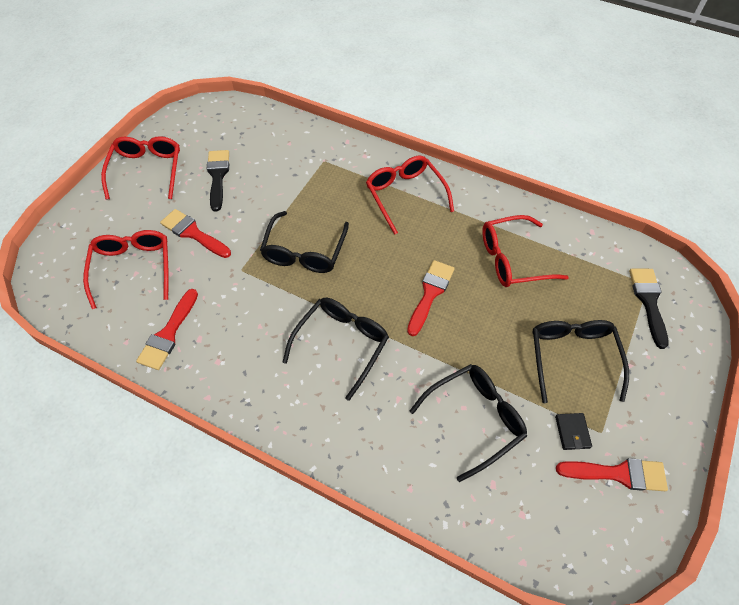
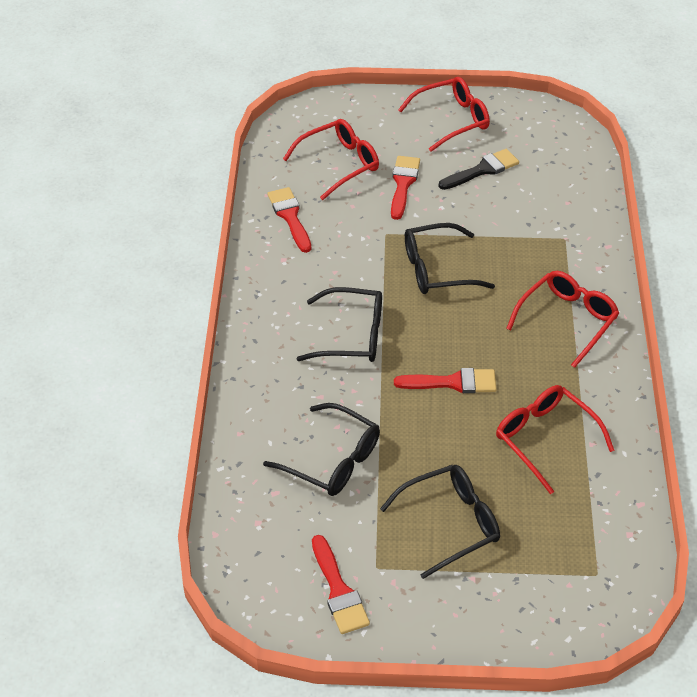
camera: 65 degrees right, 10 degrees down
(168, 334) = (290, 217): red brush -> red brush turned 75 degrees clockwise
(572, 432) = (363, 542): black wallet -> none
(648, 301) = (571, 580): black brush -> none

